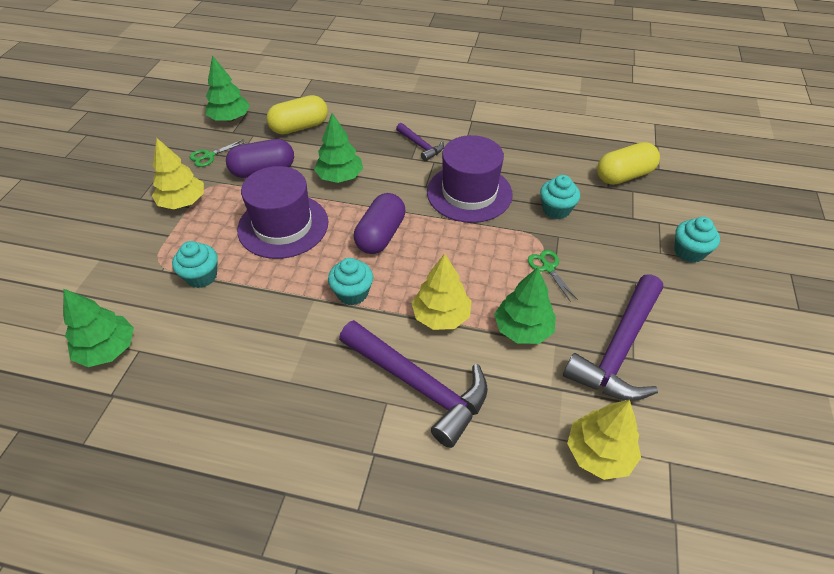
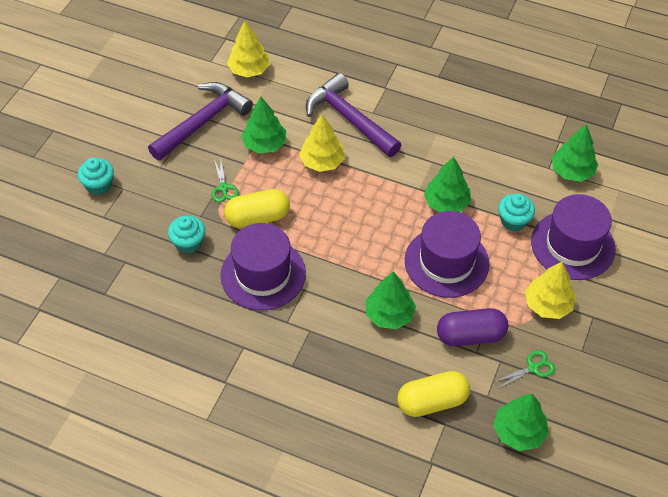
camera: 170 degrees left, 5 degrees up
(138, 259) = (572, 245): none -> purple hat
(280, 286) = (446, 203): none -> green tree
(352, 293) = (388, 189): turquoise cupcake -> none
(380, 235) = (357, 239): purple capsule -> none
(420, 146) = (295, 347): purple hammer -> none
(624, 176) = (101, 273): yellow capsule -> yellow capsule (258, 217)

